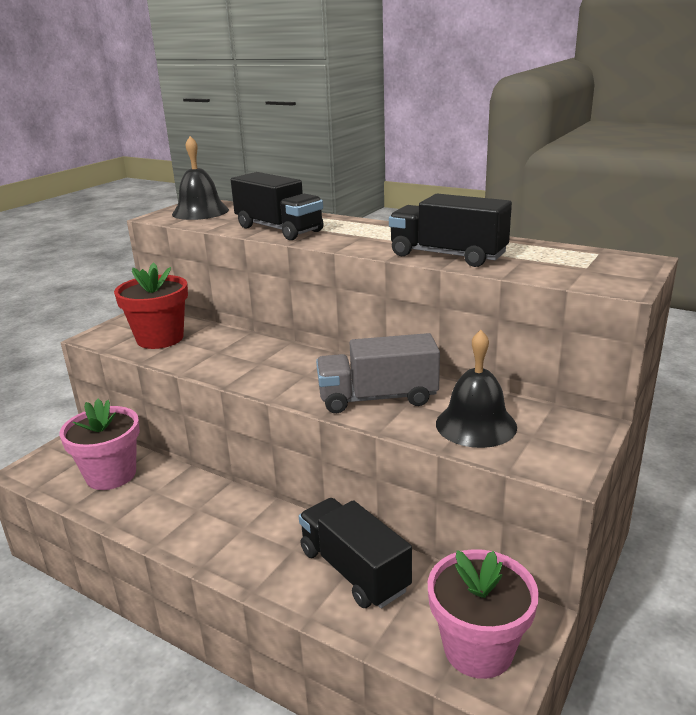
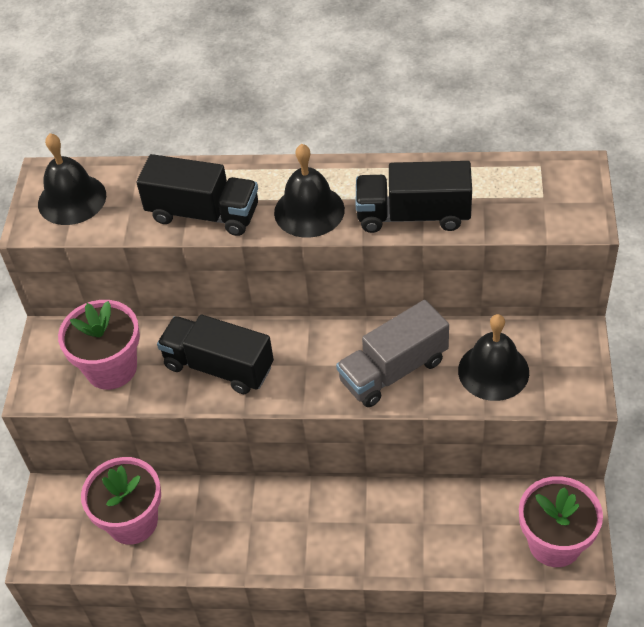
camera: 25 degrees left, 25 degrees up
(160, 338) = (111, 368): red flower pot -> pink flower pot
(354, 570) = (427, 519): black truck -> black truck (219, 367)
(360, 240) = (309, 211): none -> black bell

